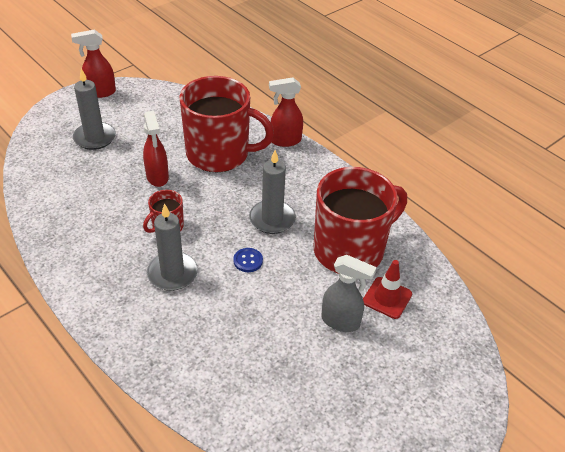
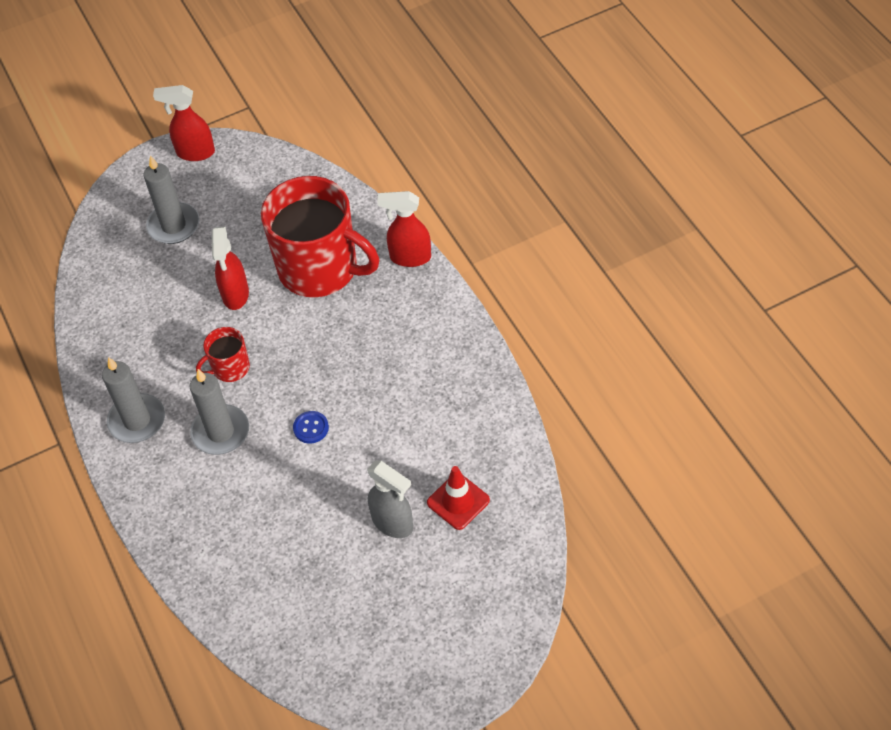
camera: 20 degrees right, 10 degrees up
(272, 219) = (356, 374): grey candle -> grey candle (137, 420)
(350, 250) = (437, 430): red mug -> none

